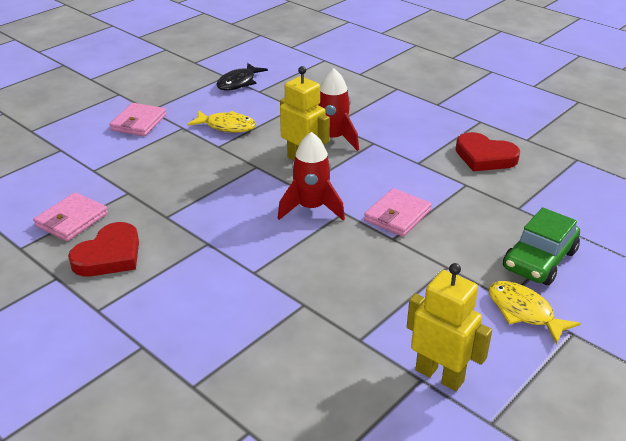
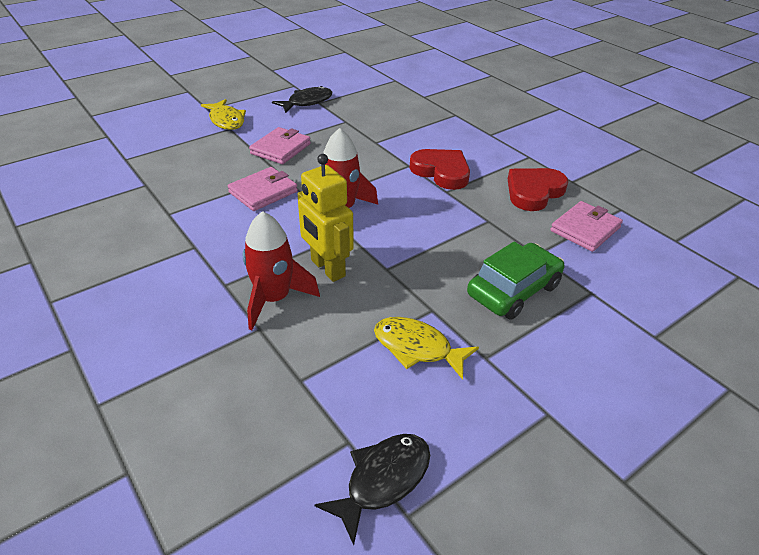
camera: 170 degrees left, 5 degrees up
(139, 123) = (558, 380): pink wallet -> pink wallet (280, 149)
(439, 375) = (307, 102): yellow robot -> black fish
(484, 157) = (111, 243): red heart -> red heart (441, 172)
(539, 260) = (178, 145): green car -> green car (513, 290)

